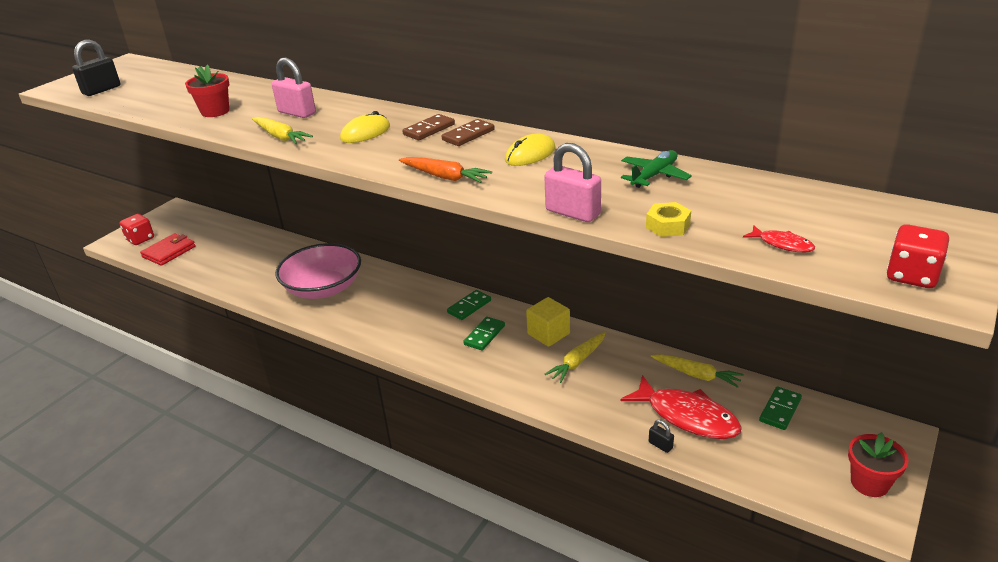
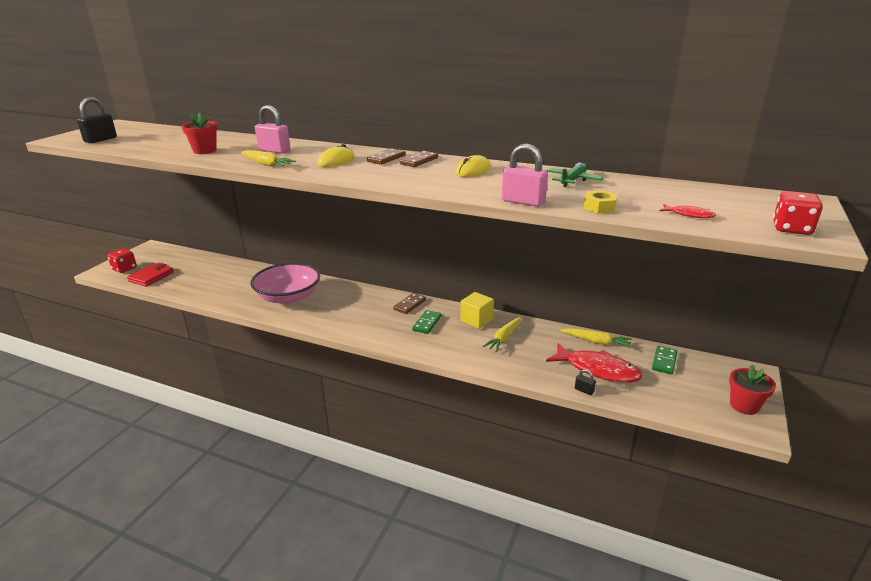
camera: 10 degrees left, 5 degrees down
(445, 177) = (412, 184): orange carrot -> none
(469, 307) = (410, 305): green domino -> brown domino

